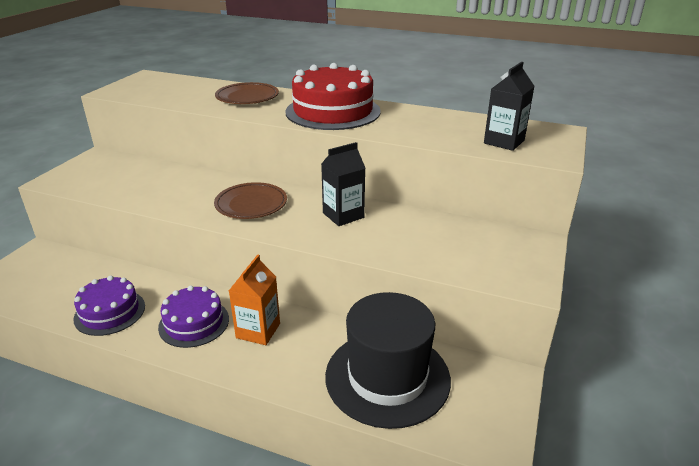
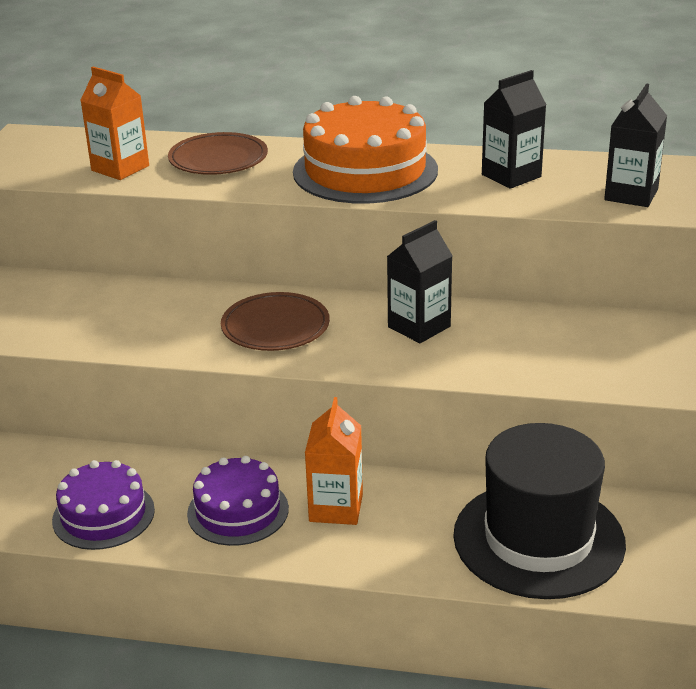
camera: 10 degrees left, 0 degrees up
(186, 96) = (120, 168): none -> orange carton
(333, 111) = (365, 171): red cake -> orange cake
(426, 123) = (511, 176): none -> black carton

